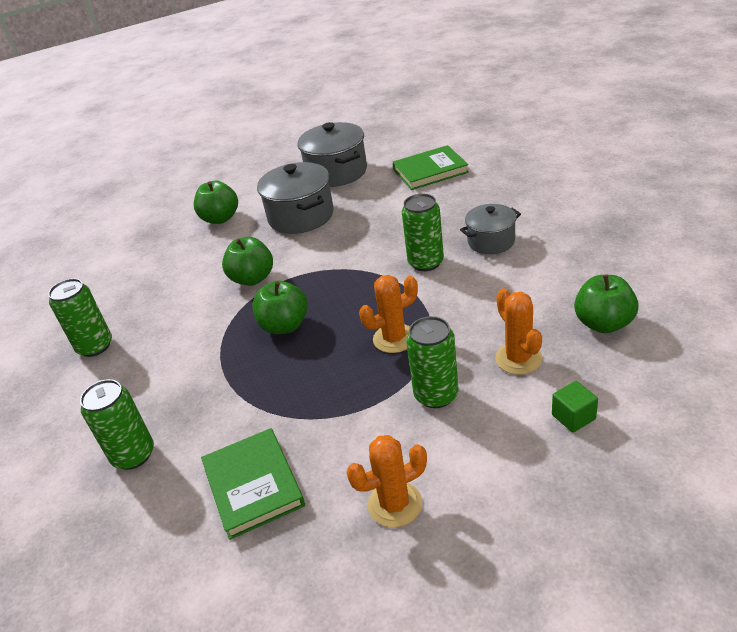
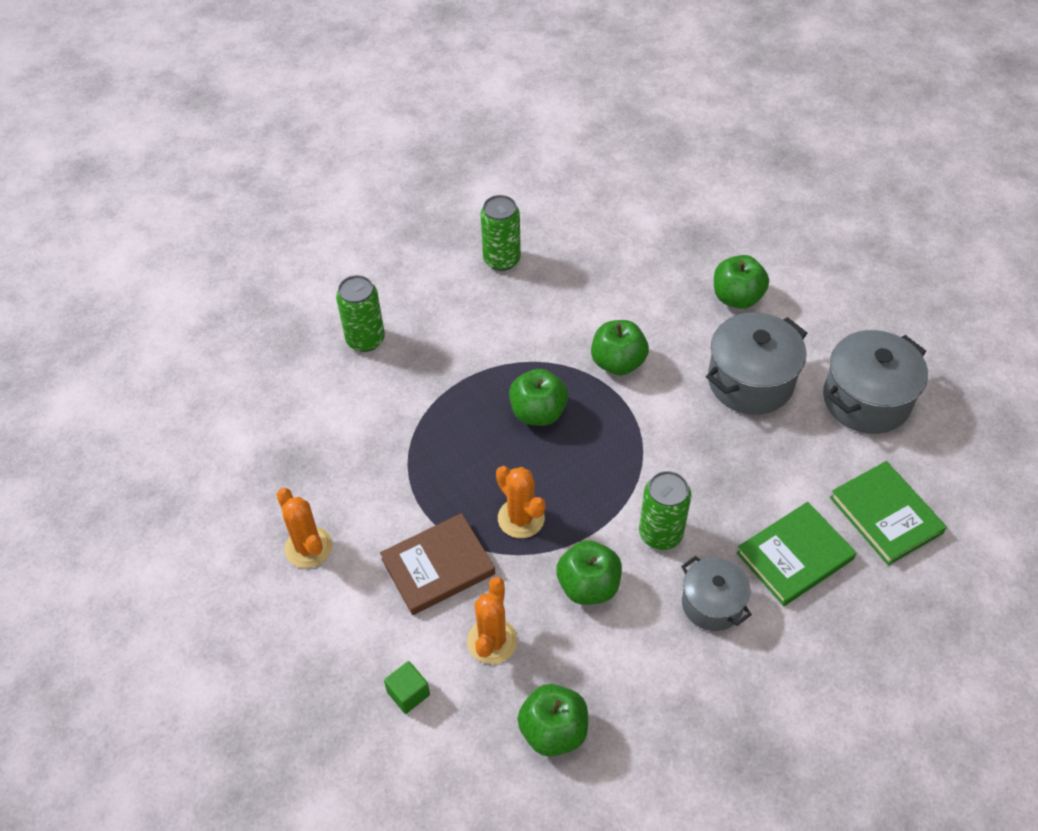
camera: 75 degrees right, 15 degrees up
(253, 485) = (331, 437): green book -> green book (795, 556)
(436, 395) = (438, 566): green can -> brown book
(468, 301) = (588, 586): none -> green apple
(518, 359) = (492, 641): orange cactus -> orange cactus turned 45 degrees counterclockwise

